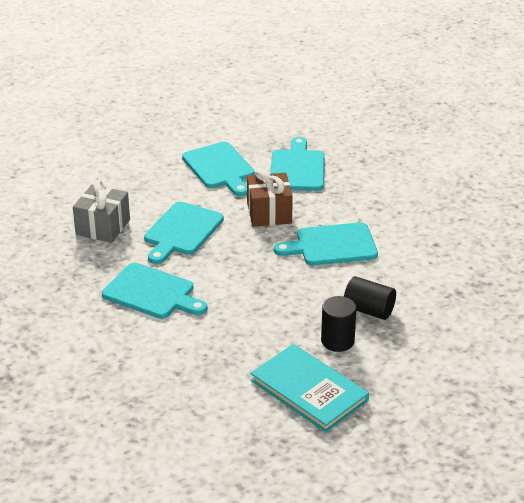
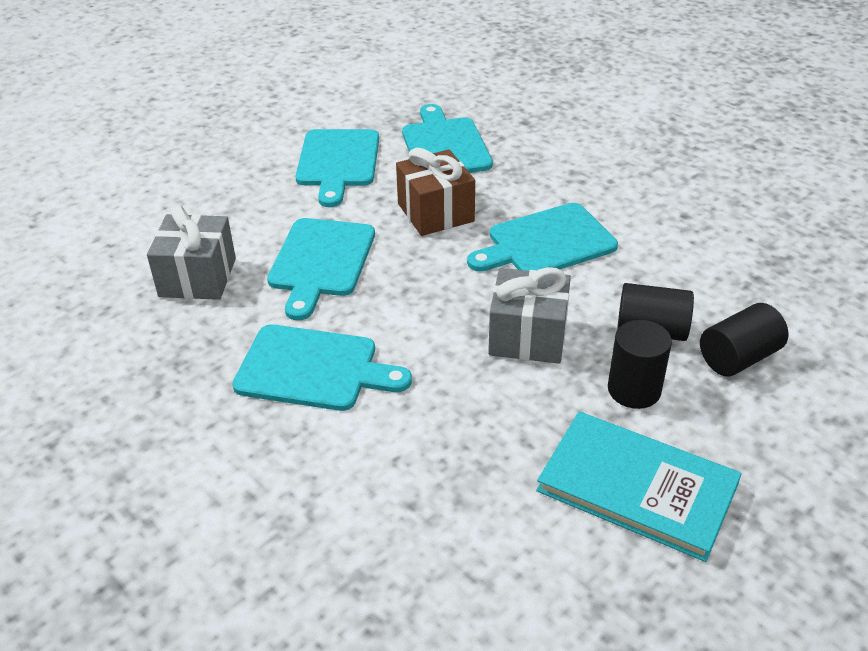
camera: 15 degrees left, 5 degrees up
(220, 168) = (338, 162): turquoise cutting board -> turquoise cutting board turned 45 degrees clockwise
(289, 299) = (528, 336): none -> grey gift
(414, 336) = (738, 358): none -> black cylinder

